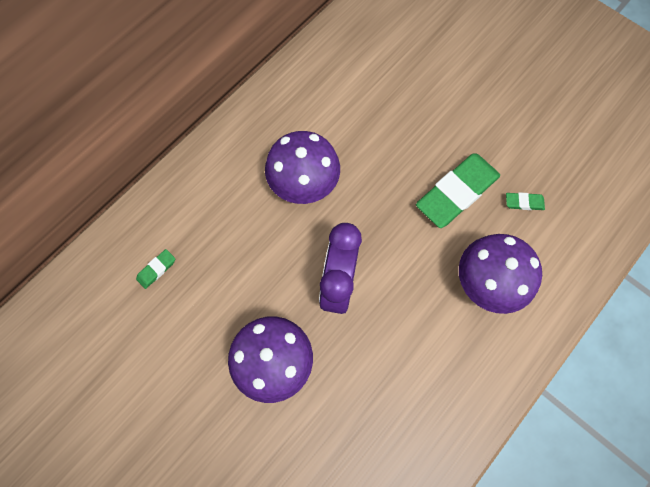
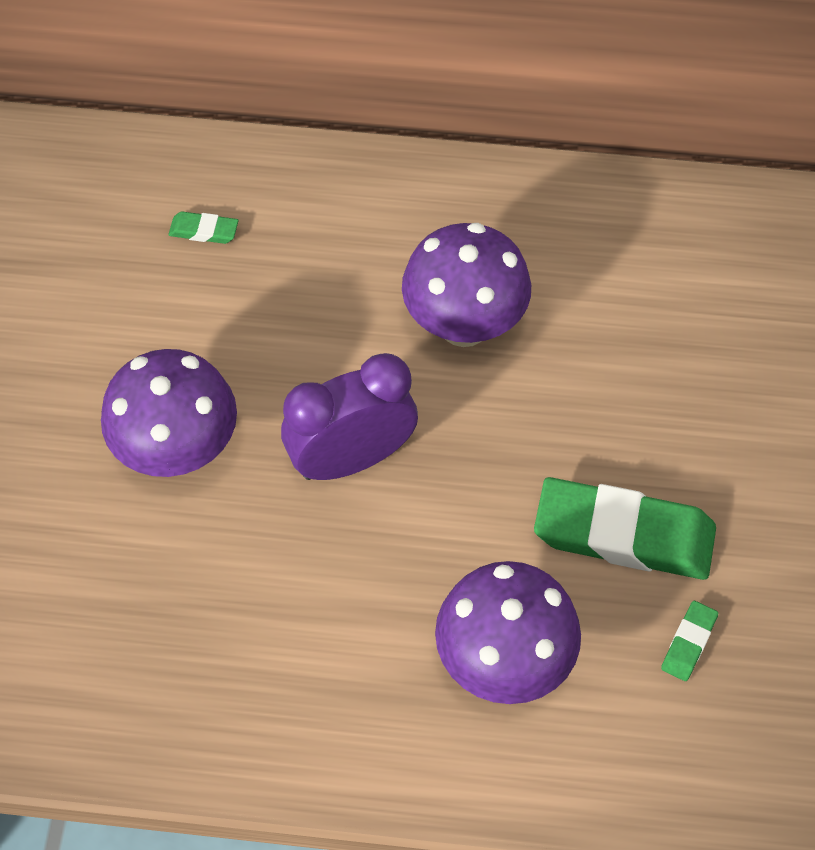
camera: 55 degrees right, 10 degrees down
(524, 202) = (688, 643): green eraser -> green eraser turned 60 degrees clockwise

